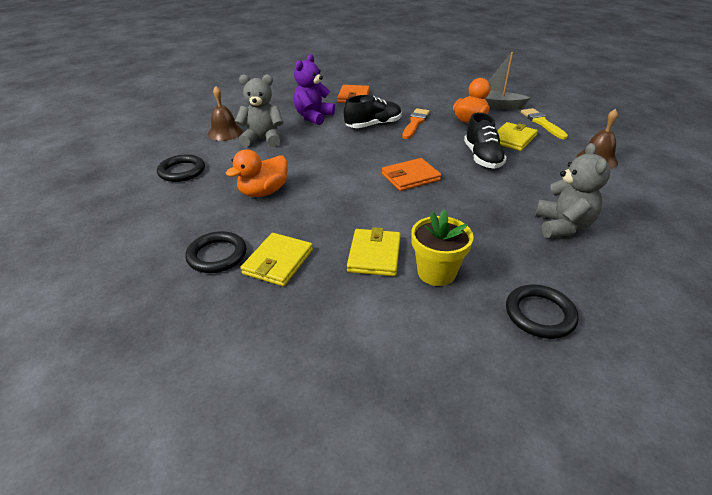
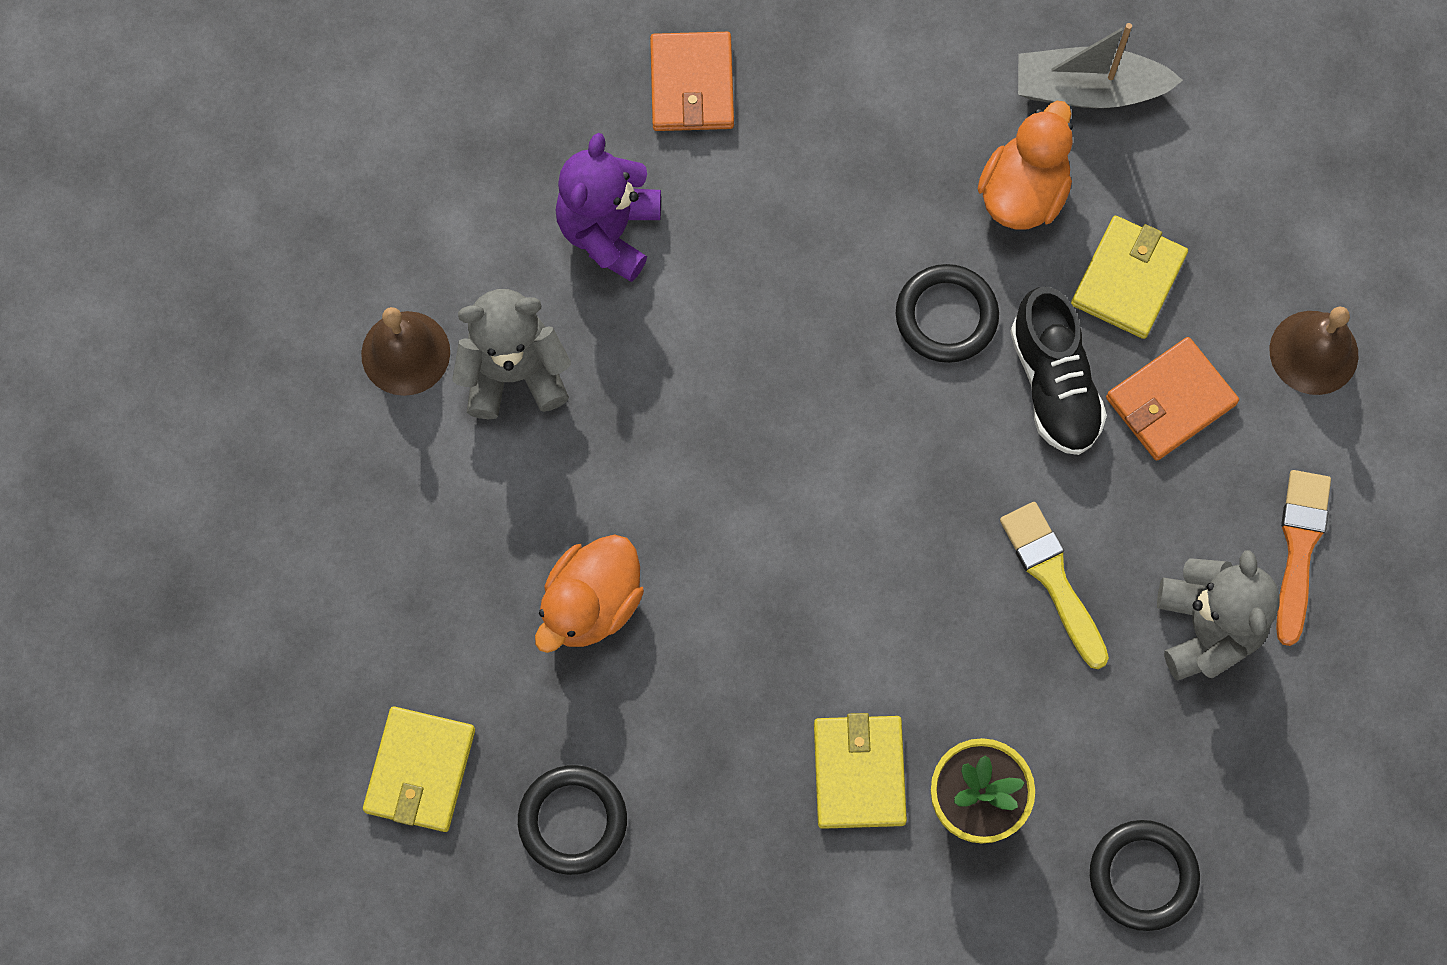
camera: 10 degrees left, 35 degrees up
(182, 171) = (377, 549): black ring -> black ring (946, 316)
(278, 262) = (690, 820): yellow wallet -> yellow wallet (420, 770)
(373, 125) = (776, 257): black shoe -> none
(410, 177) = (897, 495): orange wallet -> orange wallet (1170, 401)
(415, 123) = (882, 227): orange brush -> orange brush (1299, 549)
(542, 123) = (1207, 180): yellow brush -> yellow brush (1053, 579)

